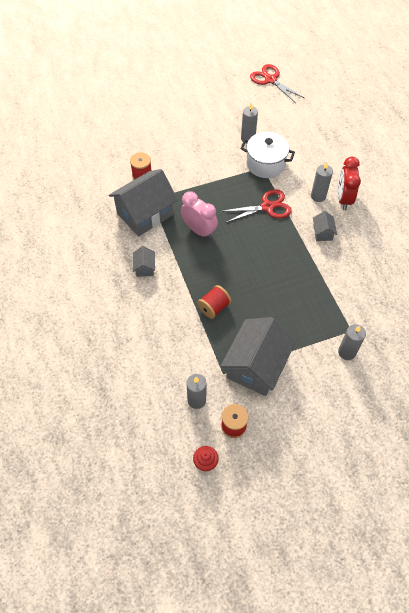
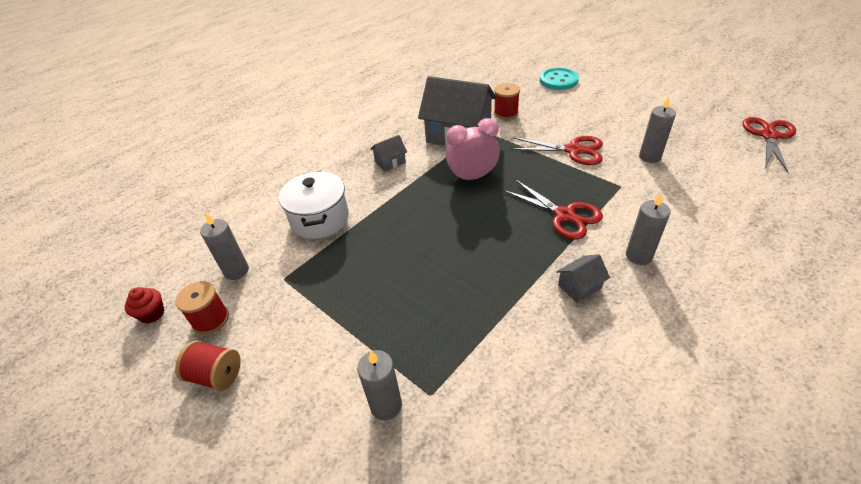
camera: 65 degrees right, 15 degrees down
(128, 124) = (558, 80): none -> turquoise button
(199, 230) = (472, 177): pink clock -> pink clock turned 120 degrees counterclockwise
(213, 167) = (573, 150): none -> red scissors
(214, 307) = (373, 232): red spool -> red spool (216, 375)
(256, 366) = (308, 305): grey house -> none
(265, 164) = (630, 186): white pot -> white pot (320, 219)
(343, 199) = (667, 286): red clock -> none

